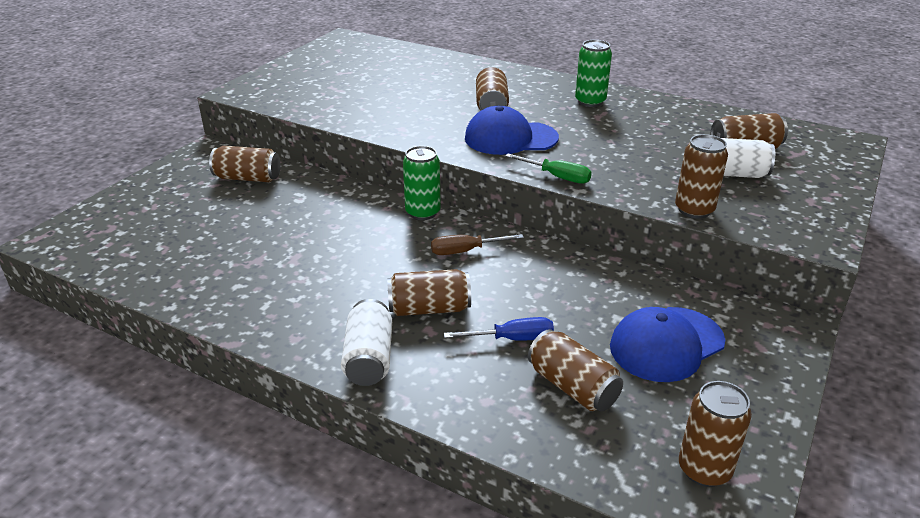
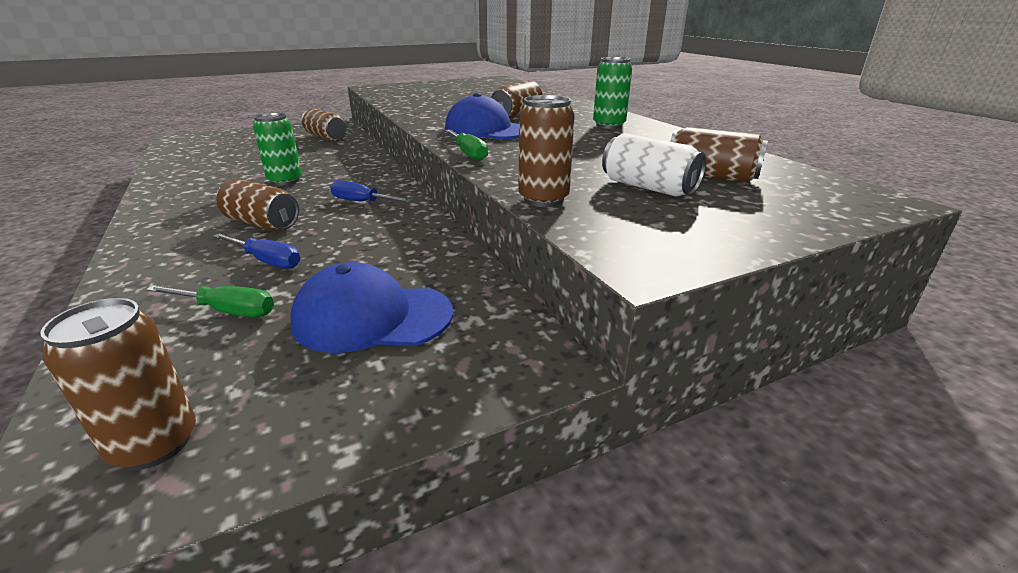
camera: 35 degrees right, 5 degrees down
(369, 358) = (162, 235): white can -> none
(423, 212) = (384, 175): green can -> green can (285, 181)
(465, 251) = (362, 202): brown screwdriver -> blue screwdriver
(572, 387) = (227, 311): brown can -> green screwdriver

